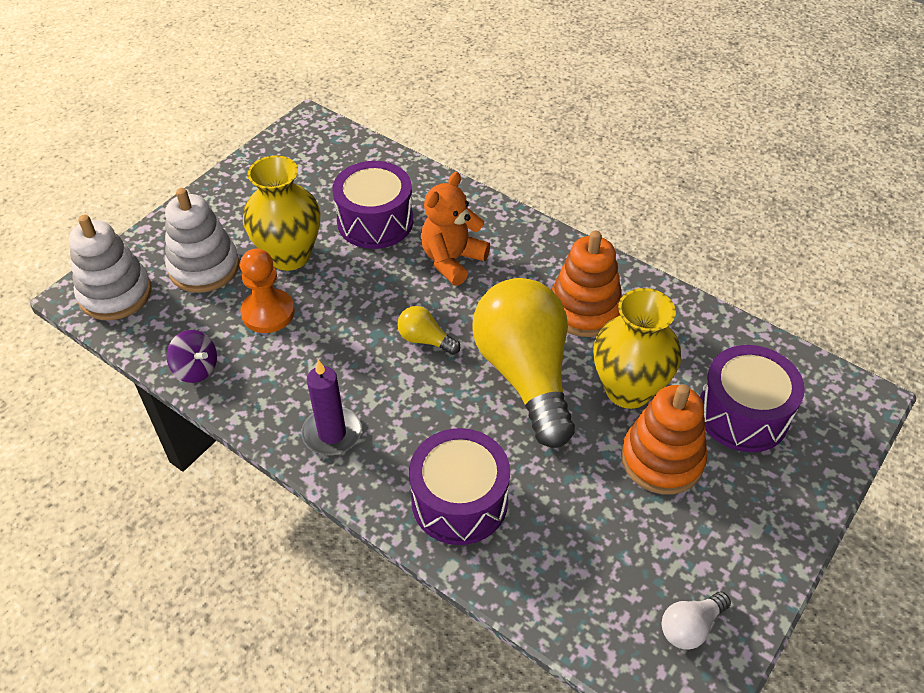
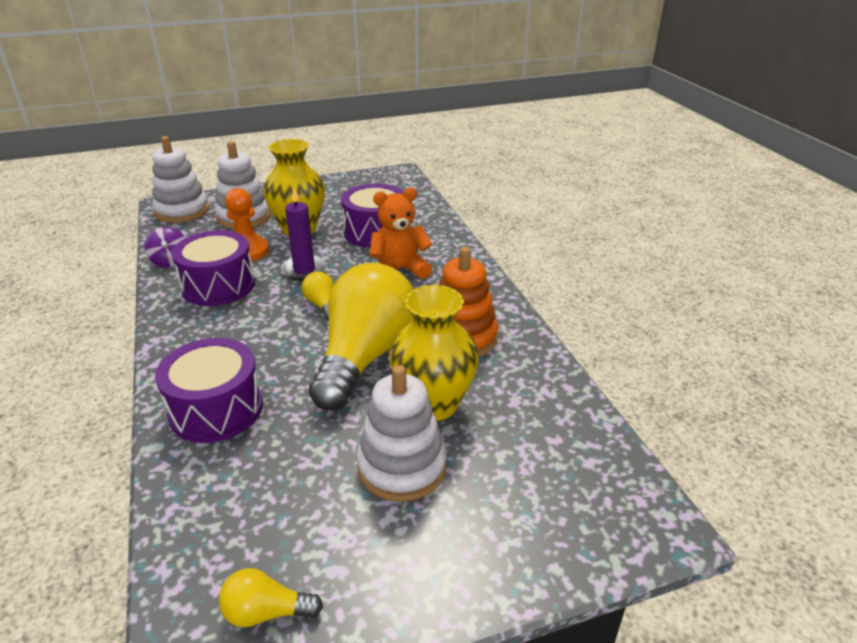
camera: 35 degrees right, 15 degrees down
(332, 433) = (194, 328): purple candle -> purple candle (304, 270)
(662, 459) = (402, 467): orange stacking toy -> white stacking toy
(690, 627) = (266, 612): white light bulb -> yellow light bulb
(743, 414) = (517, 472): purple drum -> purple drum (218, 285)

